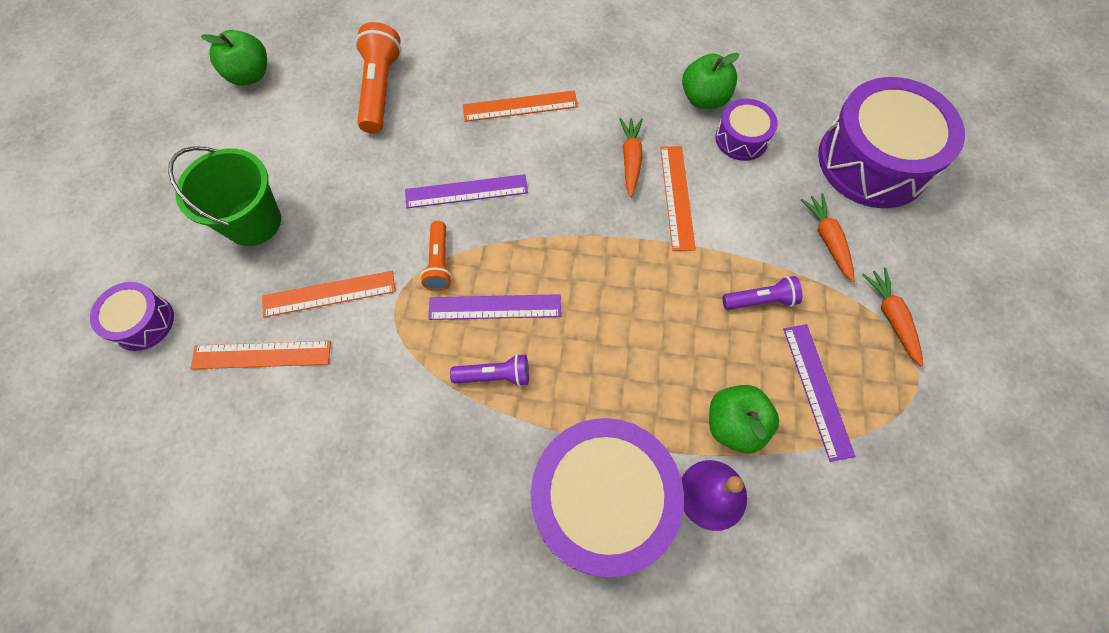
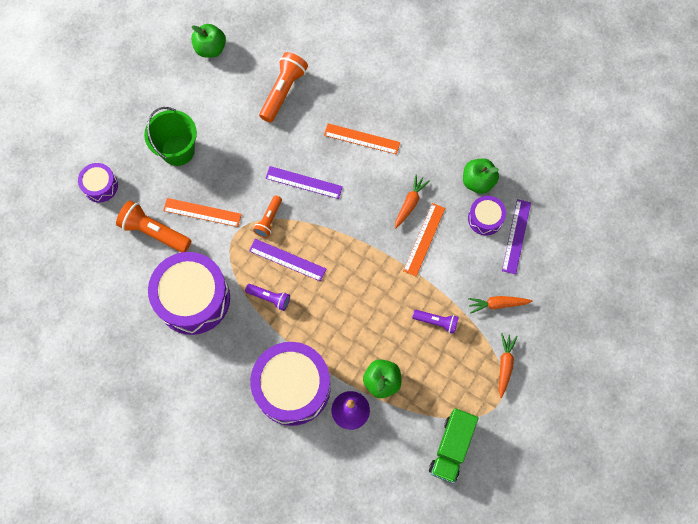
camera: 25 degrees right, 5 degrees up
(261, 354) = (154, 232): orange ruler -> orange flashlight
(817, 390) = (437, 384): purple ruler -> purple ruler (516, 236)
(827, 239) = (497, 304): orange carrot -> orange carrot turned 105 degrees counterclockwise
(873, 161) = (558, 268): purple drum -> purple drum (193, 298)
(897, 479) = (451, 448): none -> green truck

